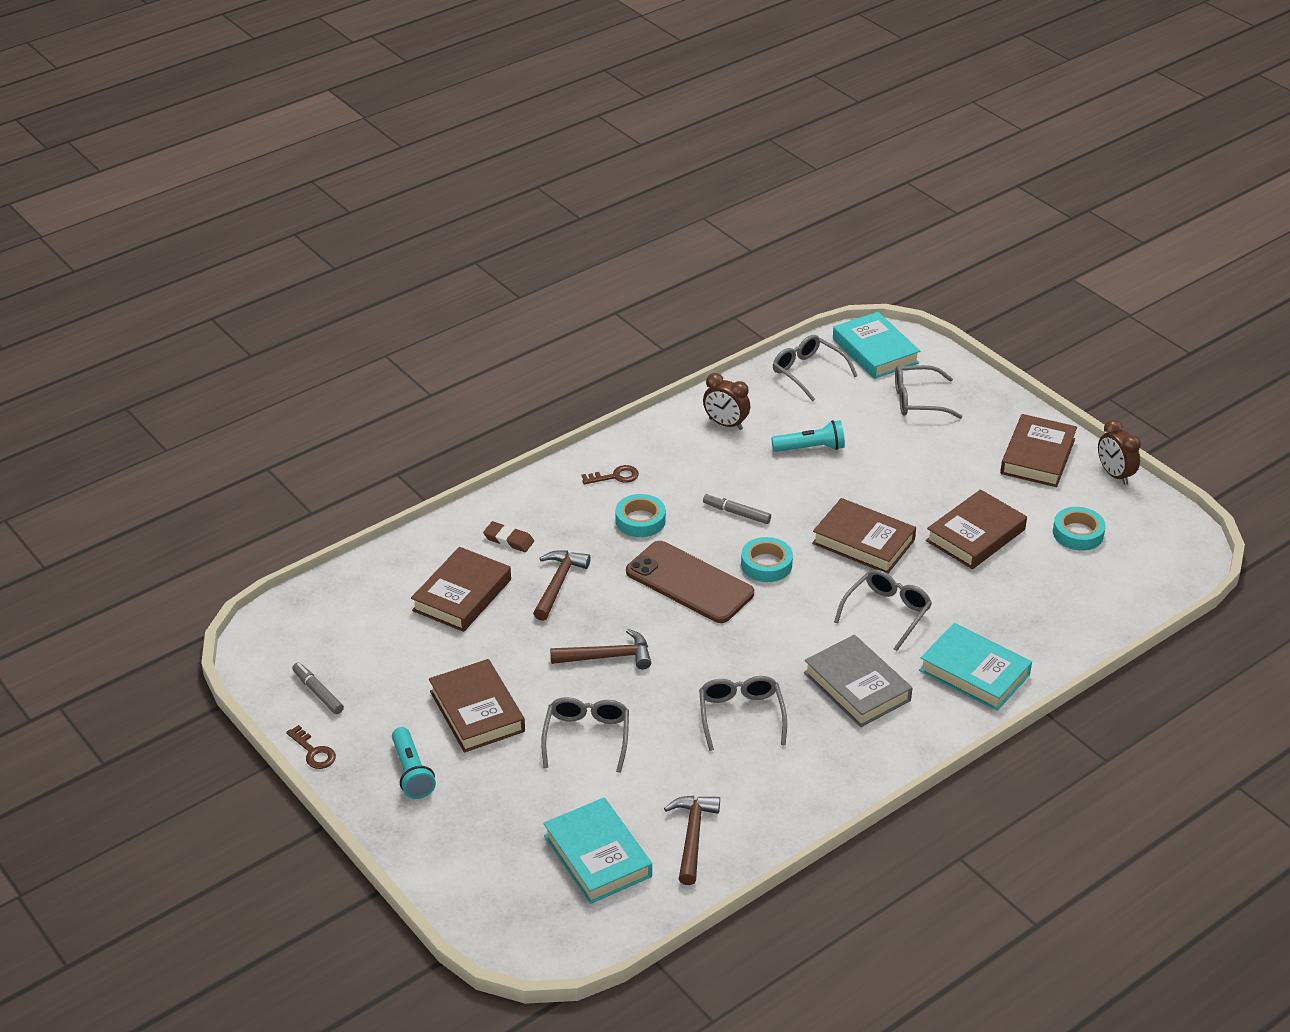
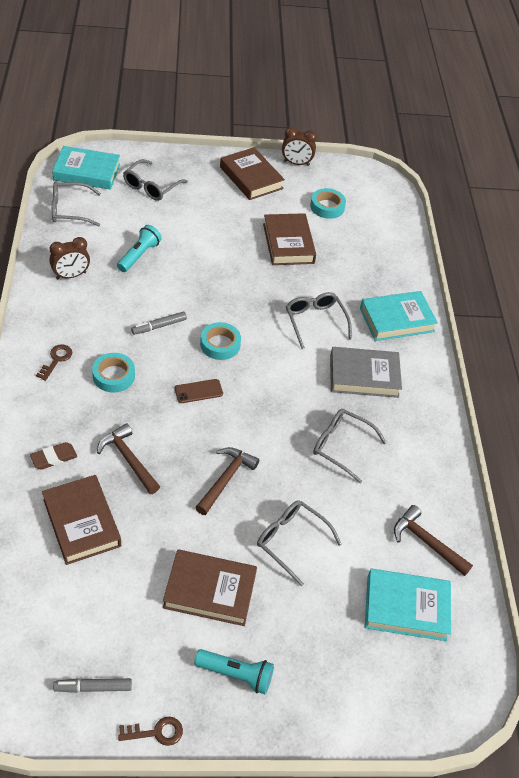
camera: 60 degrees left, 10 degrees up
(689, 583) = (198, 391): brown phone -> brown phone, size x0.45
(863, 541) = (245, 290): brown book -> none

